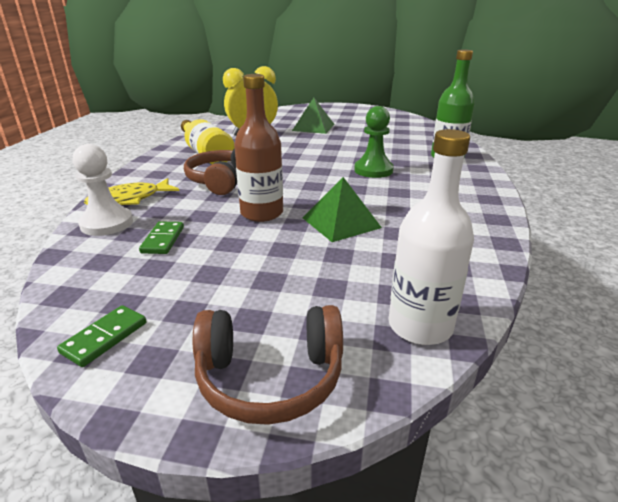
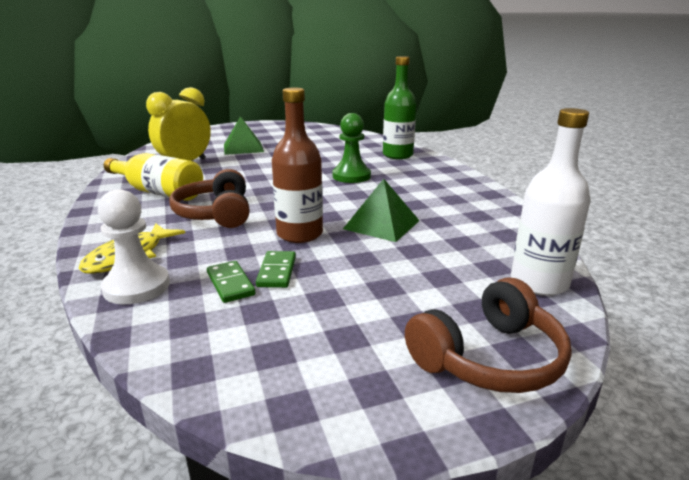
camera: 30 degrees left, 5 degrees down
(105, 338) = (300, 388): green domino -> green domino (277, 272)

